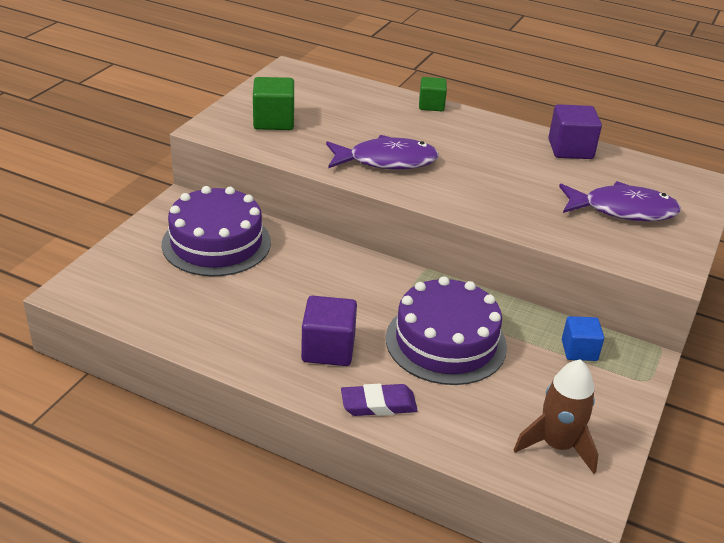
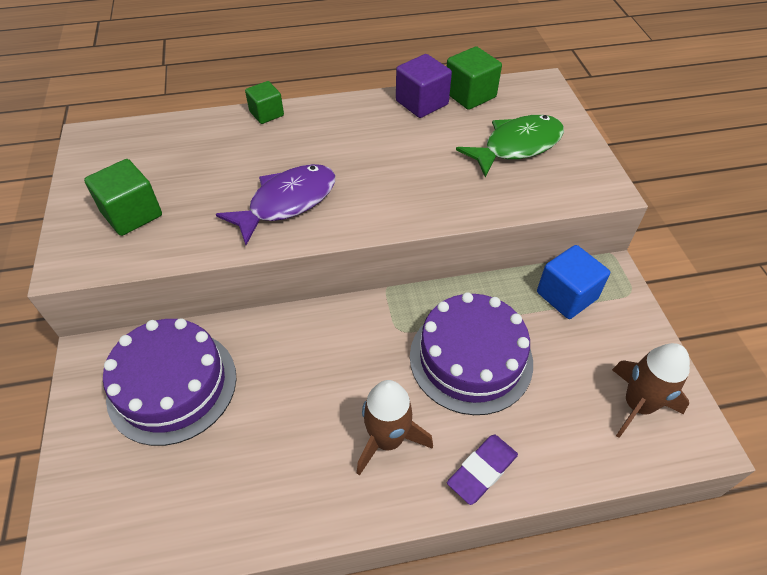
camera: 35 degrees left, 15 degrees up
(328, 349) = (387, 440): purple cube -> brown rocket
(579, 350) = (566, 296): blue cube -> blue cube, size x1.50
(622, 161) = (470, 95): none -> green cube
(623, 210) = (517, 146): purple fish -> green fish

